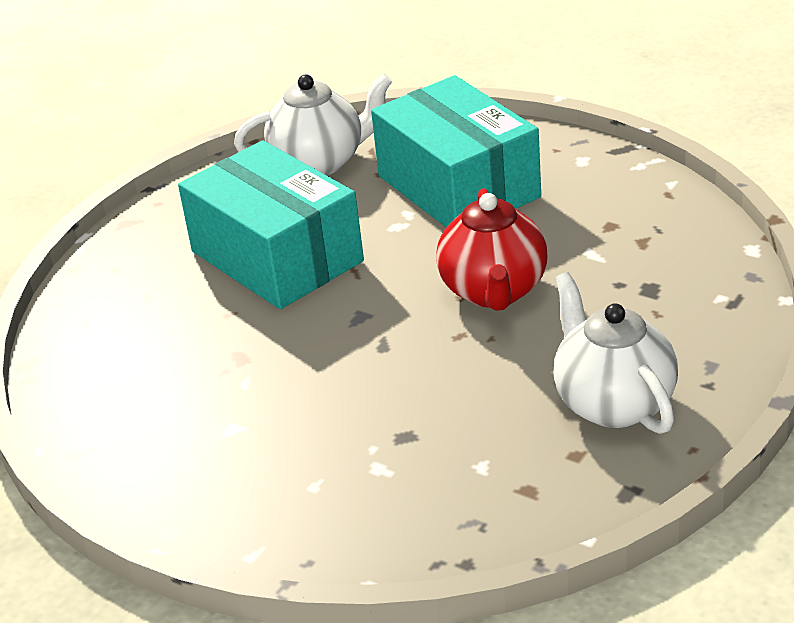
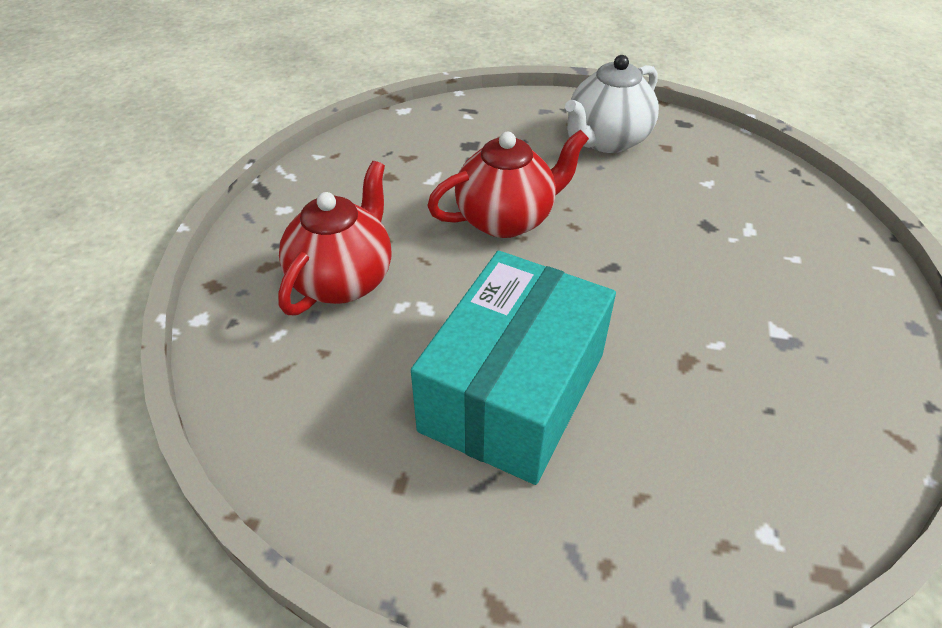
camera: 115 degrees left, 10 degrees up
(320, 162) = (305, 418): white teapot -> none
(458, 186) = (343, 280): turquoise box -> red teapot

